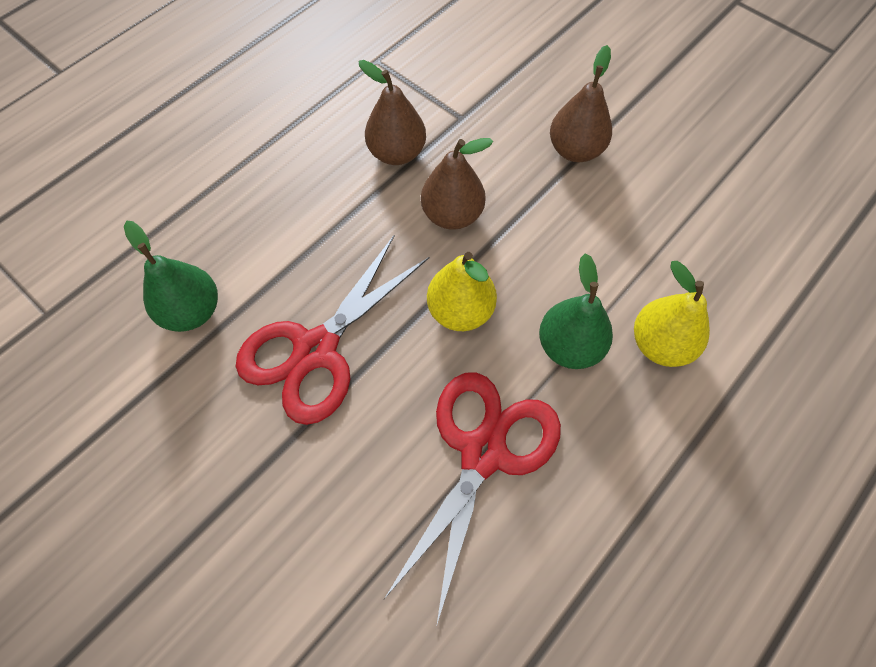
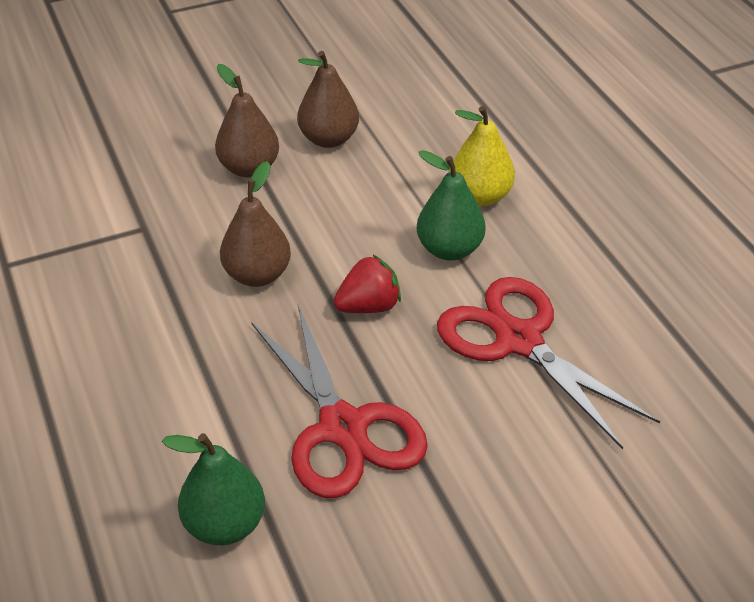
camera: 65 degrees left, 20 degrees down
(397, 153) = (148, 290): brown pear -> brown pear (329, 139)
(460, 311) = (369, 306): yellow pear -> red strawberry

